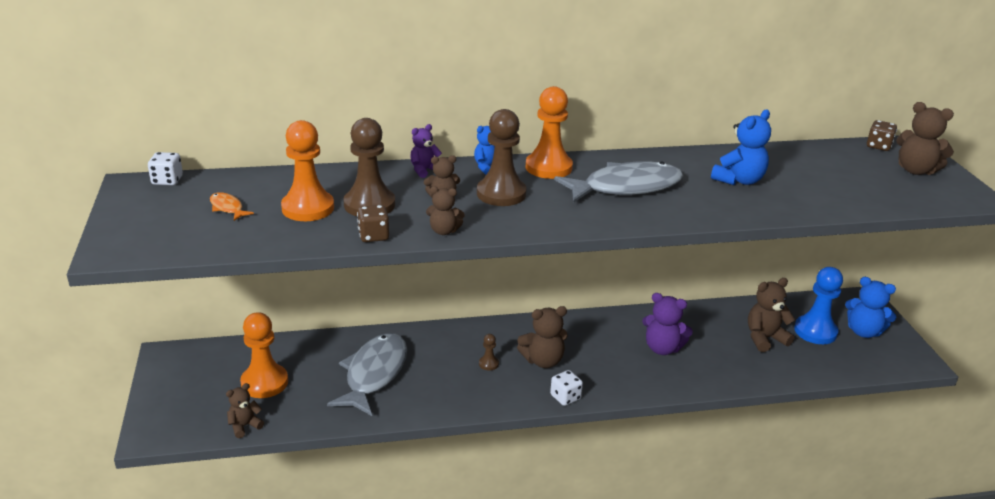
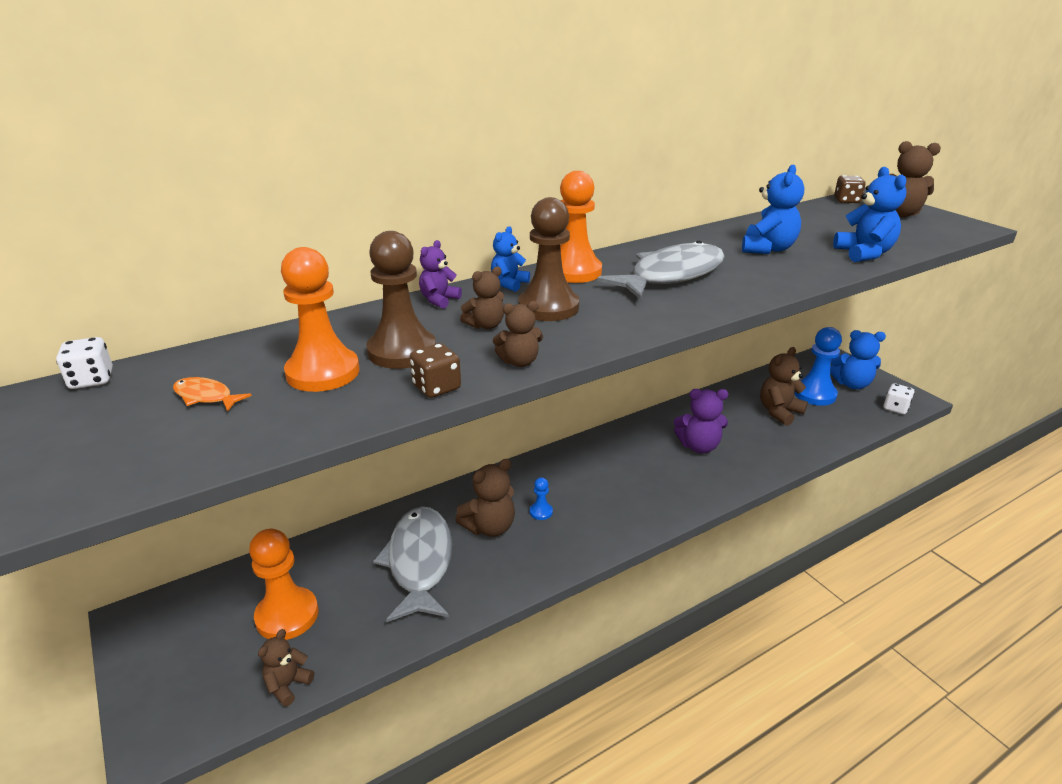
camera: 20 degrees left, 0 degrees up
(488, 364) = (541, 512): brown pawn -> blue pawn
(543, 361) = (594, 492): brown teddy bear -> brown teddy bear (489, 527)
(565, 397) = (643, 526): white dice -> white dice (895, 408)
(826, 203) = (864, 254): none -> blue teddy bear

